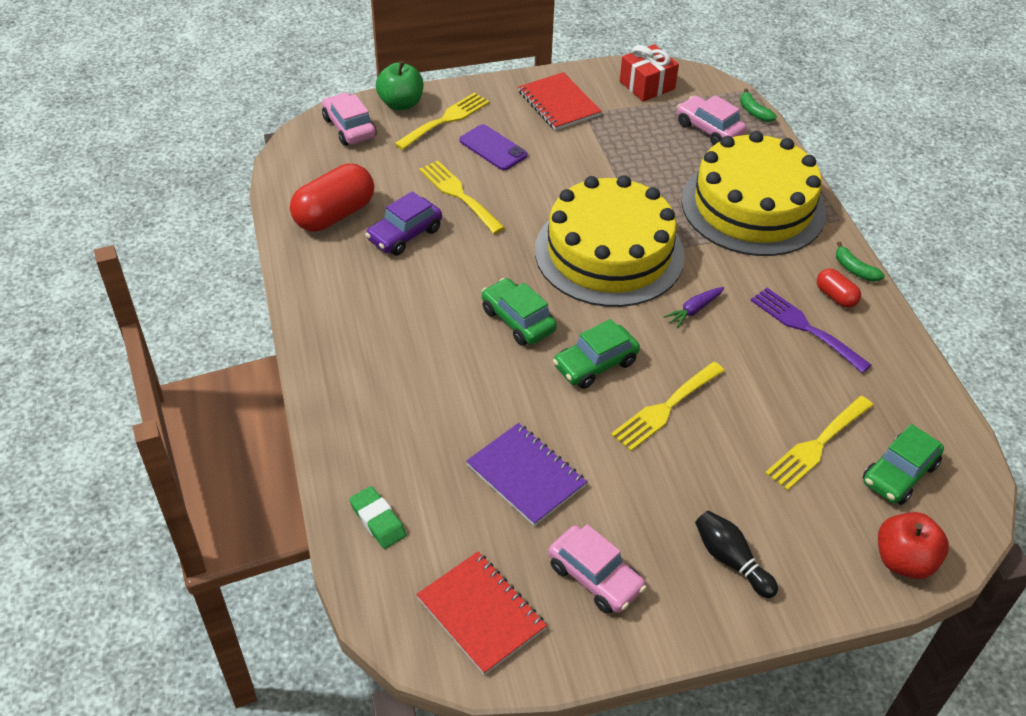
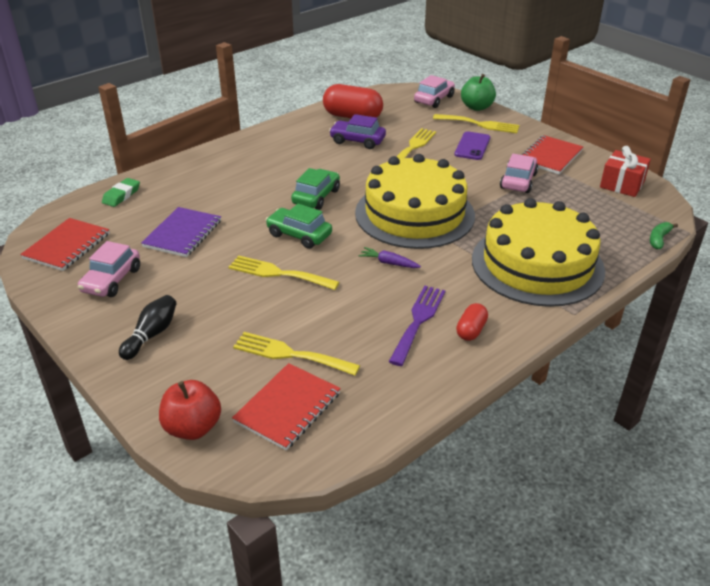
camera: 65 degrees right, 10 degrees down
(709, 129) = (606, 223): pink car -> pink car (518, 181)
(854, 269) = (516, 334): green banana -> none
(899, 474) = (287, 407): green car -> red notebook

